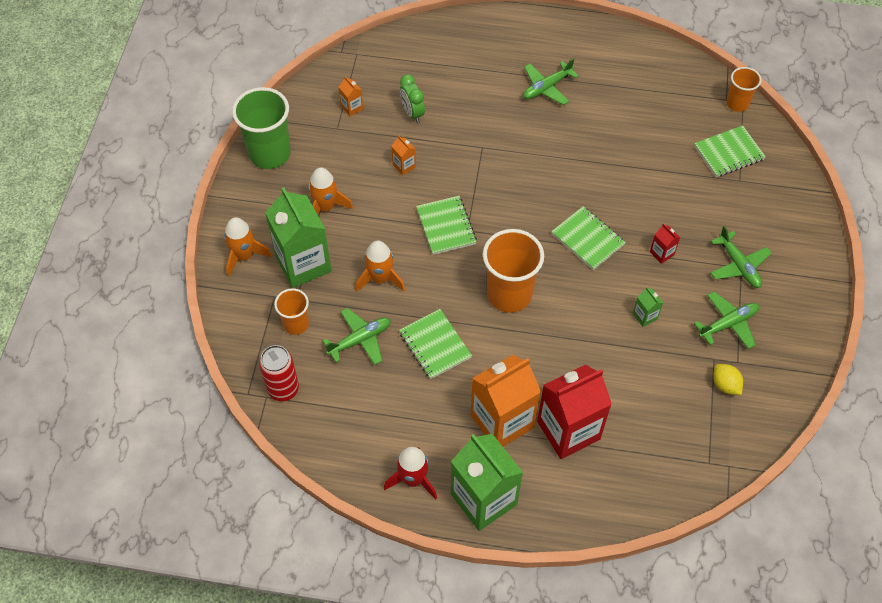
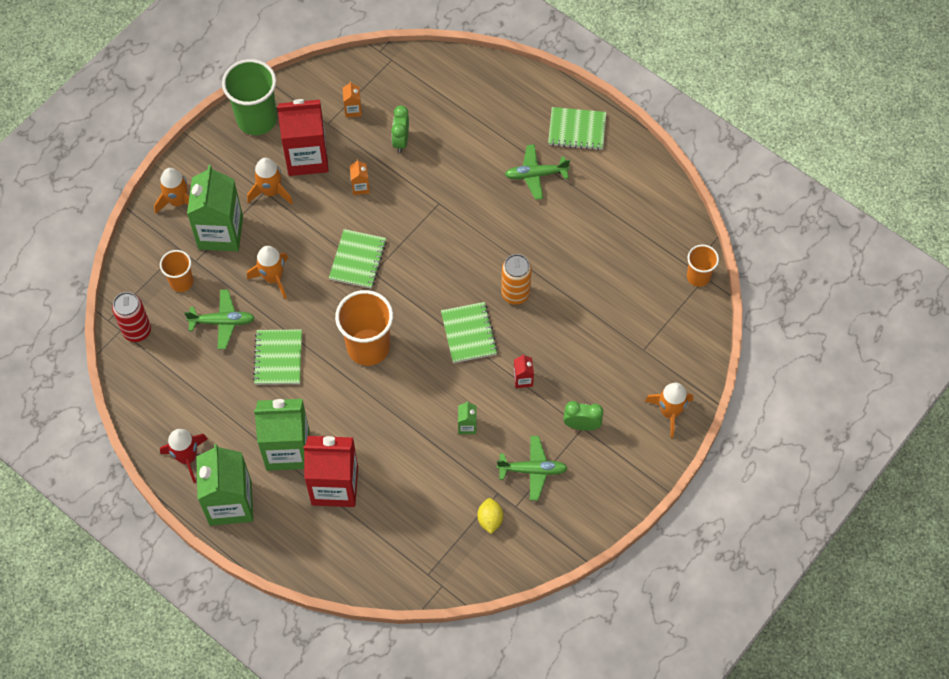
camera: 30 degrees right, 5 degrees up
(338, 164) = (307, 157): none -> red carton
(502, 421) = (287, 449): orange carton -> green carton
(602, 188) = (515, 294): none -> orange can
(728, 153) = (653, 319): green notebook -> green notebook (577, 130)
(738, 265) = (581, 425): green plane -> green clock
(800, 219) = (669, 412): none -> orange rocket

